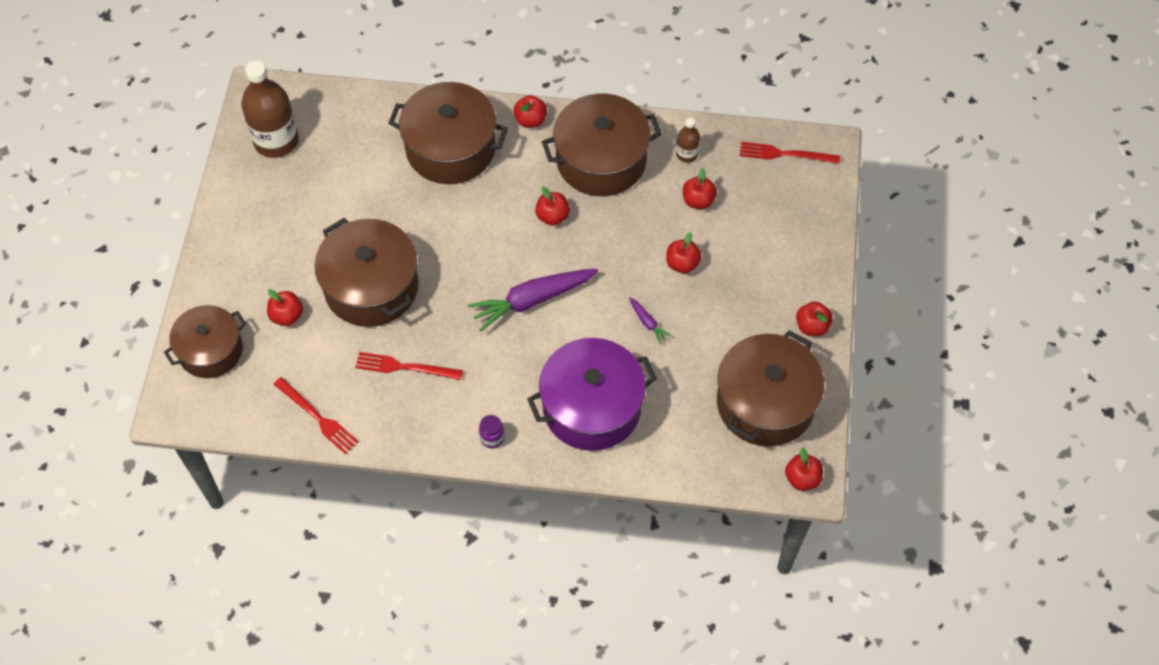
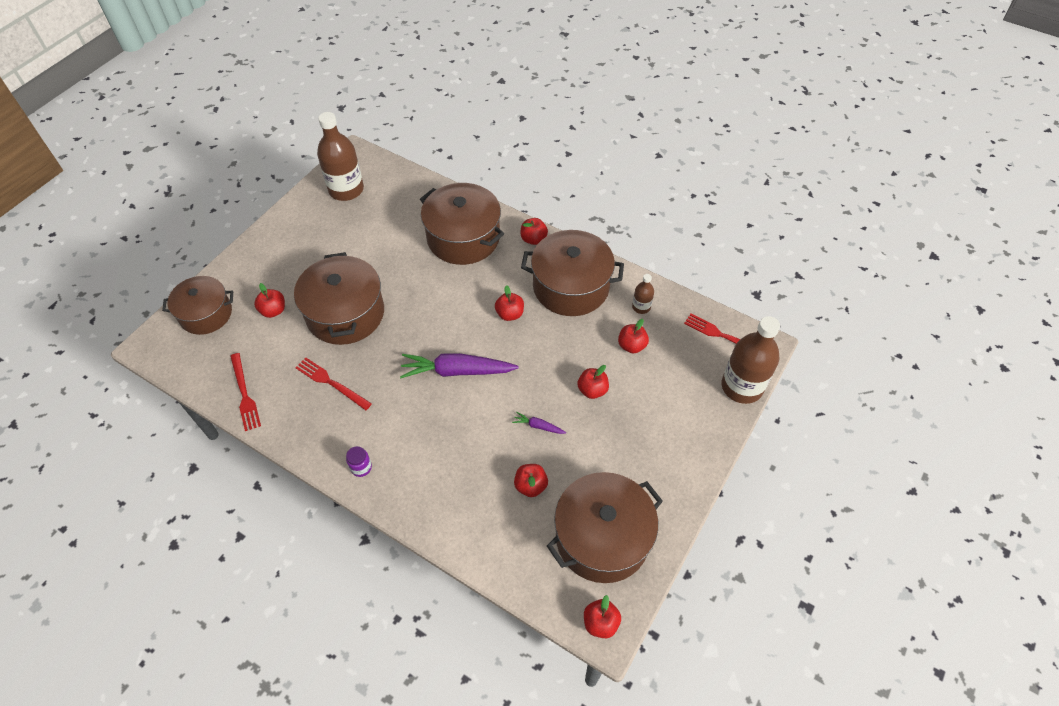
camera: 25 degrees right, 5 degrees down
(592, 407) = (454, 477): purple pot -> none
(647, 323) = (538, 426): purple carrot -> purple carrot turned 120 degrees clockwise
(812, 326) = (677, 487): red apple -> red apple (530, 486)
(827, 200) = (741, 387): none -> brown bottle

